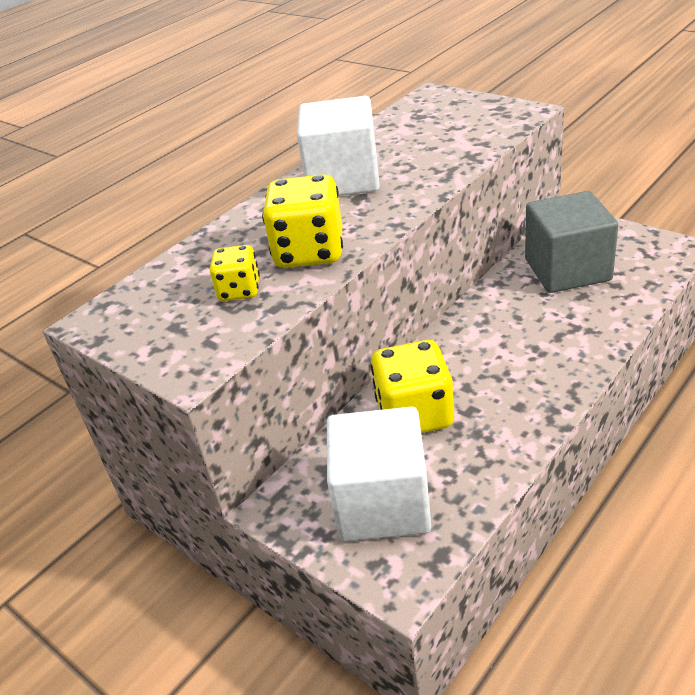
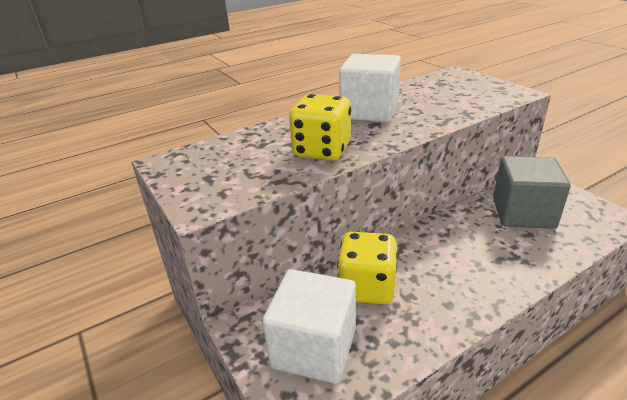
camera: 15 degrees right, 5 degrees down
(239, 290) = (262, 164): yellow dice -> none

